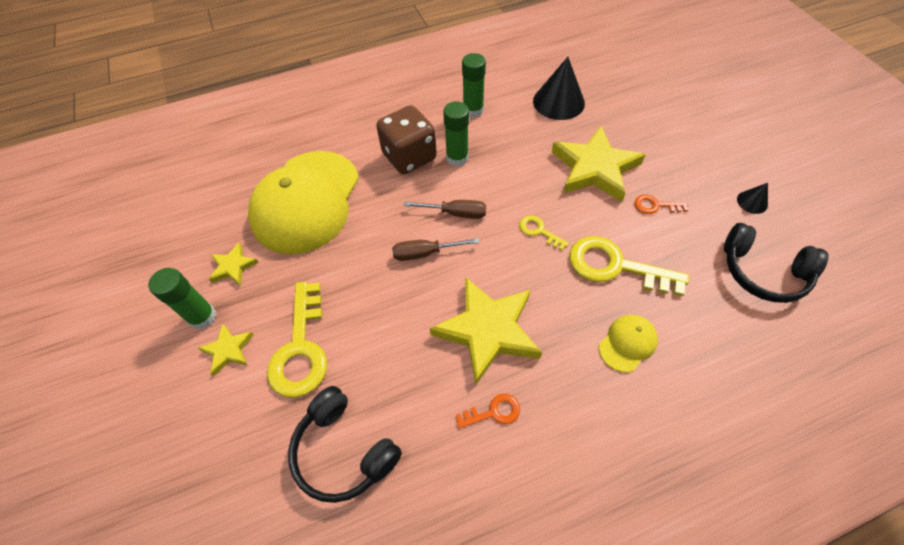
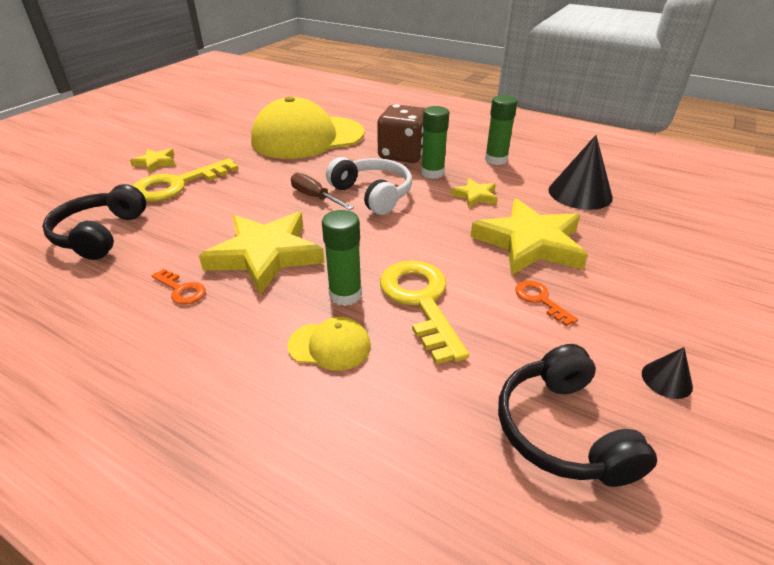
camera: 50 degrees right, 20 degrees down
(202, 317) = (175, 145): green glue stick -> green glue stick (345, 295)
(233, 266) = (224, 138): yellow star -> yellow star (475, 196)
(455, 213) = (372, 194): brown screwdriver -> white headphones
(539, 231) = (407, 240): yellow key -> none

